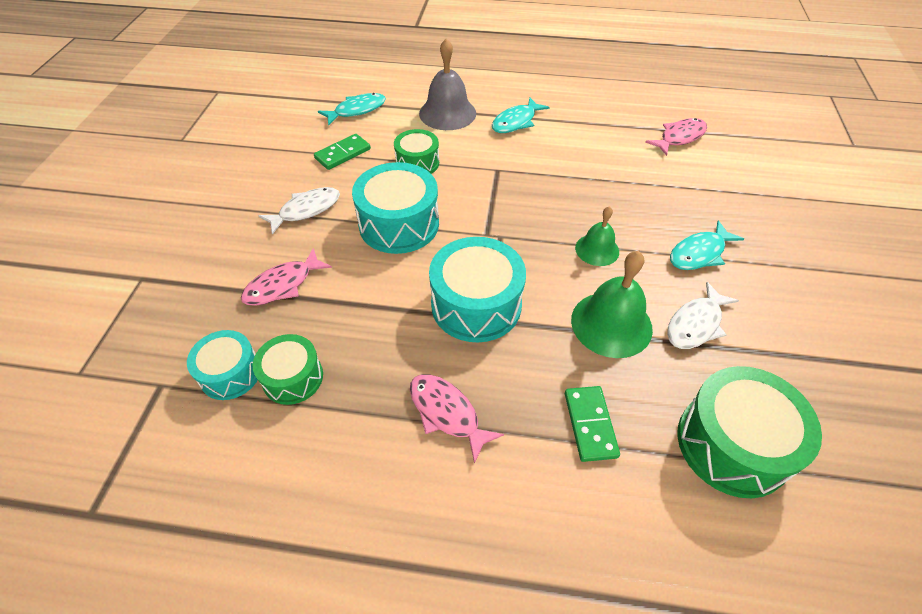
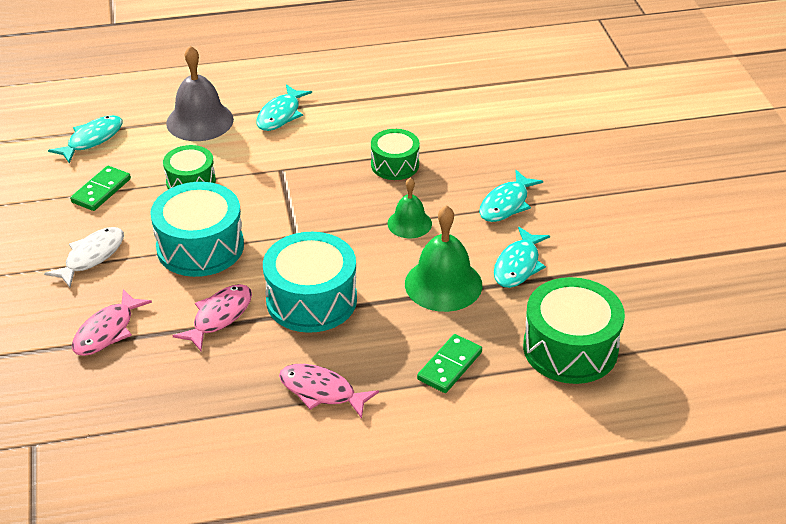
camera: 20 degrees left, 10 degrees down
(230, 373) = (98, 416): turquoise drum -> none
(293, 377) = (163, 403): green drum -> green drum (395, 165)
(590, 424) = (450, 366): green domino -> green domino turned 60 degrees clockwise
(679, 137) = (458, 95): pink fish -> pink fish (219, 316)
(695, 324) = (518, 265): white fish -> turquoise fish

